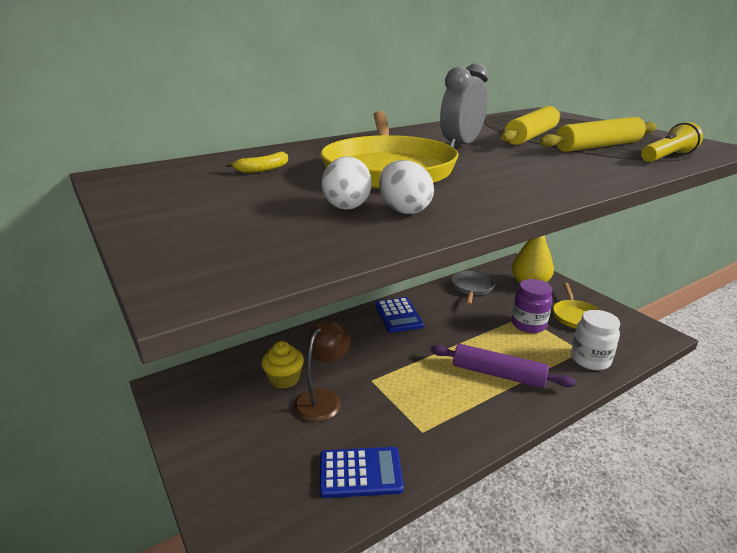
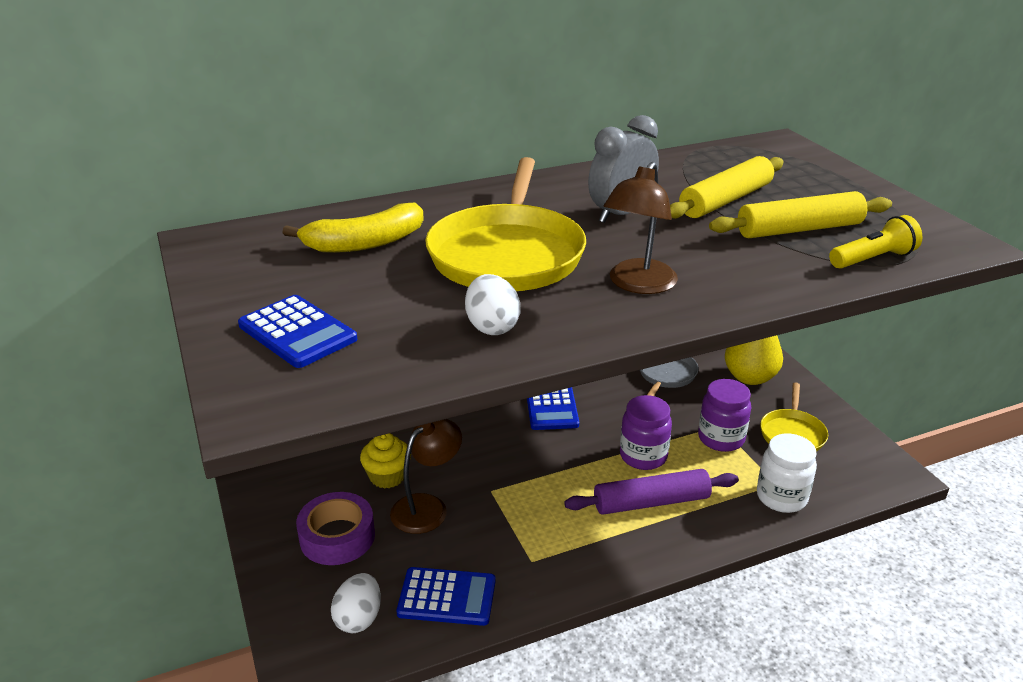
camera: 10 degrees right, 5 degrees up
(220, 225) = (297, 332): none -> blue calculator
(251, 433) = (337, 537): none -> purple tape
(263, 169) = (365, 243): yellow banana -> yellow banana, size x1.91
(347, 205) = (435, 314): white egg -> white egg (359, 618)
(478, 342) = (643, 456): none -> purple jar
(498, 374) = (651, 502): purple rolling pin -> purple rolling pin turned 45 degrees counterclockwise
(507, 179) = (637, 284): none -> brown lamp

